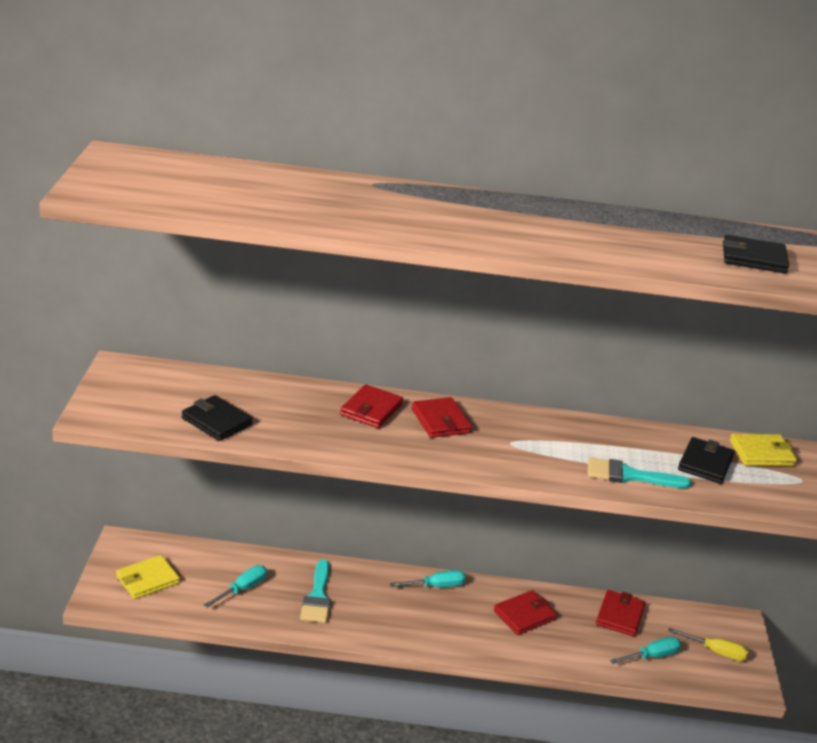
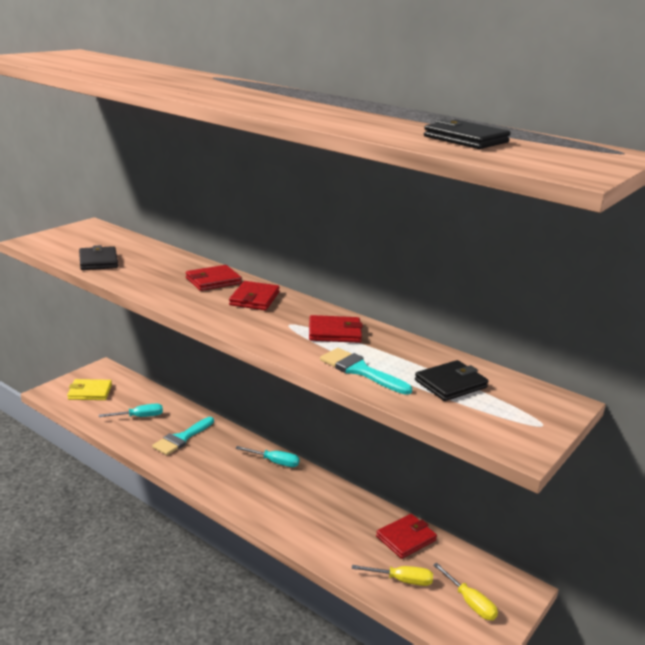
camera: 35 degrees right, 5 degrees down
(524, 615) = (321, 506): red wallet -> red wallet (334, 332)
(652, 656) = (401, 580): turquoise screwdriver -> yellow screwdriver
(761, 453) = (524, 394): yellow wallet -> none

